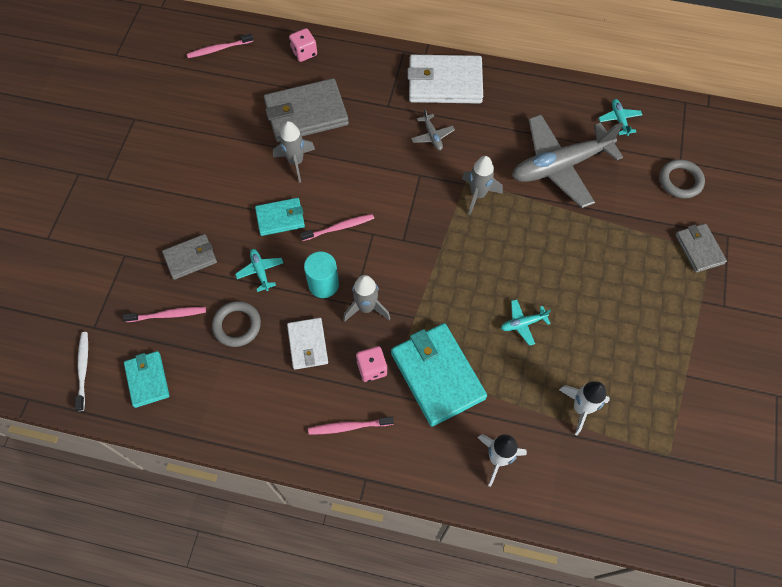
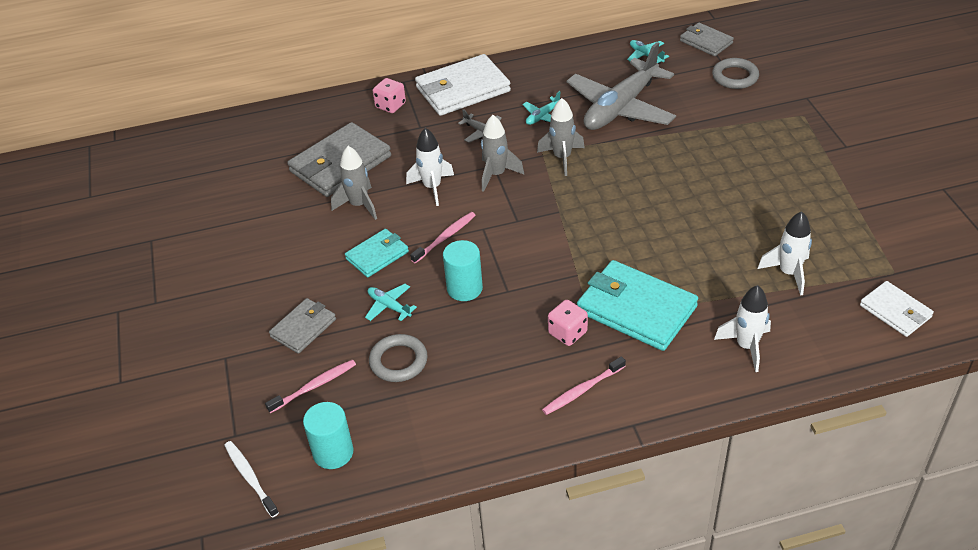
camera: 25 degrees left, 20 degrees down
(147, 380) = (333, 452): turquoise wallet -> turquoise cylinder
(218, 49) = (206, 149): pink toothbrush -> none
(304, 53) = (301, 119): pink dice -> pink dice (390, 105)
(308, 344) = (486, 343): white wallet -> white wallet (895, 311)
(360, 173) = (432, 187): none -> white rocket
(366, 308) = (523, 288): grey rocket -> grey rocket (496, 175)
(522, 324) = (683, 234): turquoise plane -> turquoise plane (543, 116)
(699, 249) = (791, 116): grey wallet -> grey wallet (706, 42)

